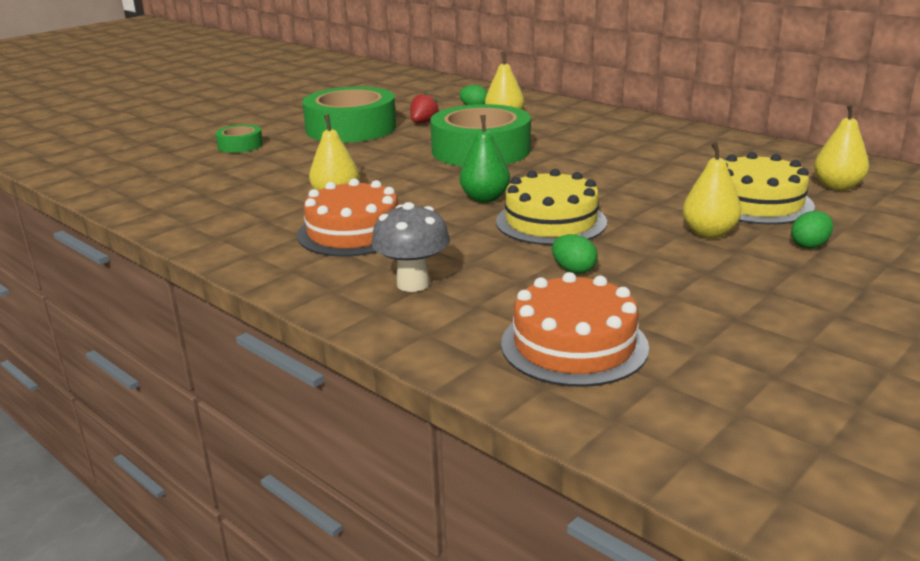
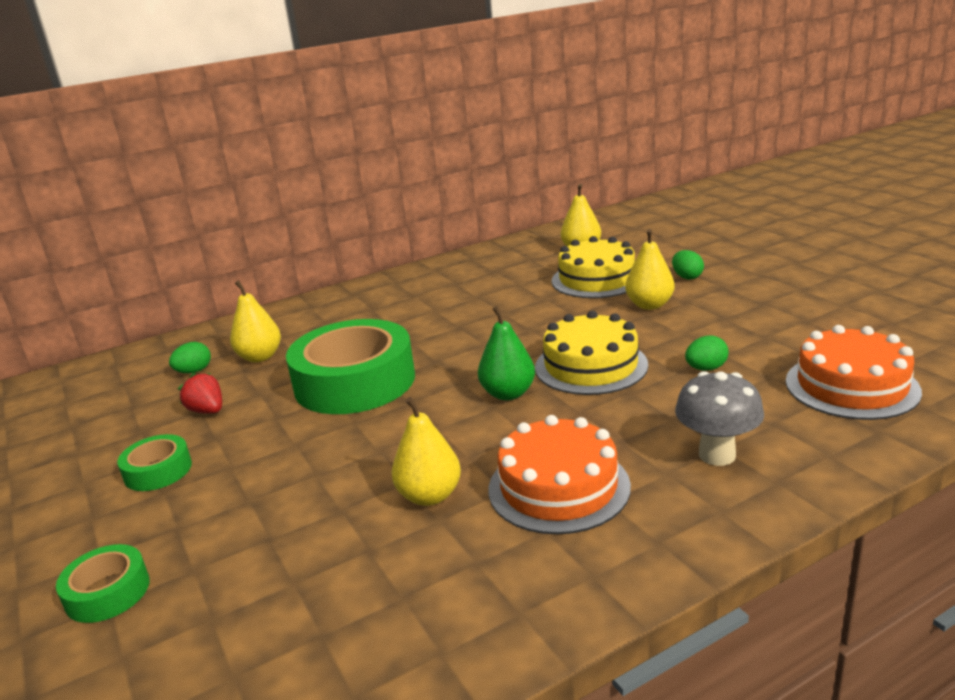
camera: 70 degrees left, 0 degrees up
(351, 128) = (158, 471): green tape -> green tape, size x0.47

